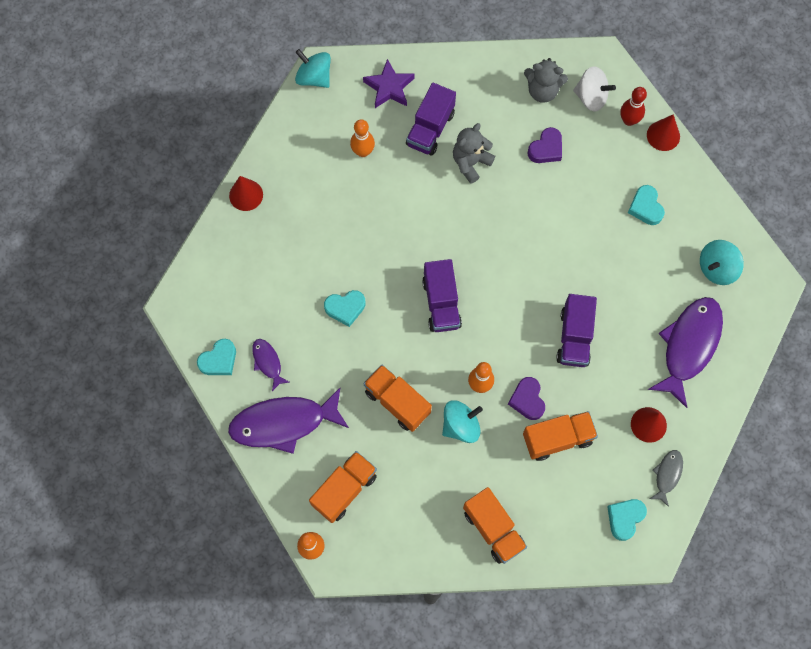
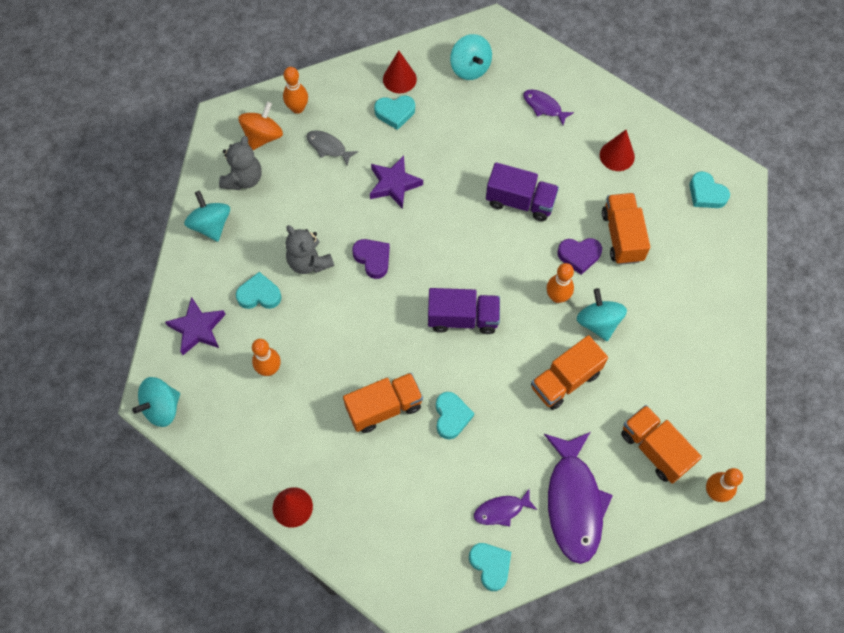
camera: 80 degrees left, 5 degrees down
(430, 129) = (259, 295): purple truck -> turquoise heart
(490, 75) = (211, 225): none -> turquoise spinning top
(493, 529) = (707, 311): orange truck -> orange truck (384, 407)
(546, 149) = (310, 188): purple heart -> purple heart (373, 259)
(567, 220) = (394, 184): none -> purple star
(591, 97) = (263, 136): white spinning top -> orange spinning top
(629, 120) = (297, 108): red bowling pin -> orange bowling pin
(663, 135) = (322, 82): red cone -> red cone (399, 79)
(667, 475) = (667, 150): grey fish -> grey fish (328, 147)
(689, 346) = (544, 107): purple fish -> purple fish, size x0.48

